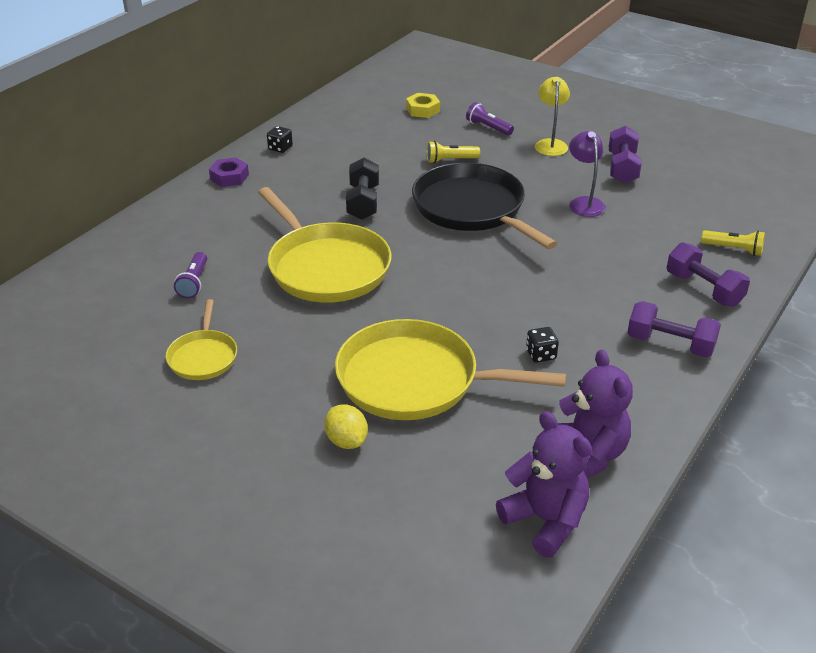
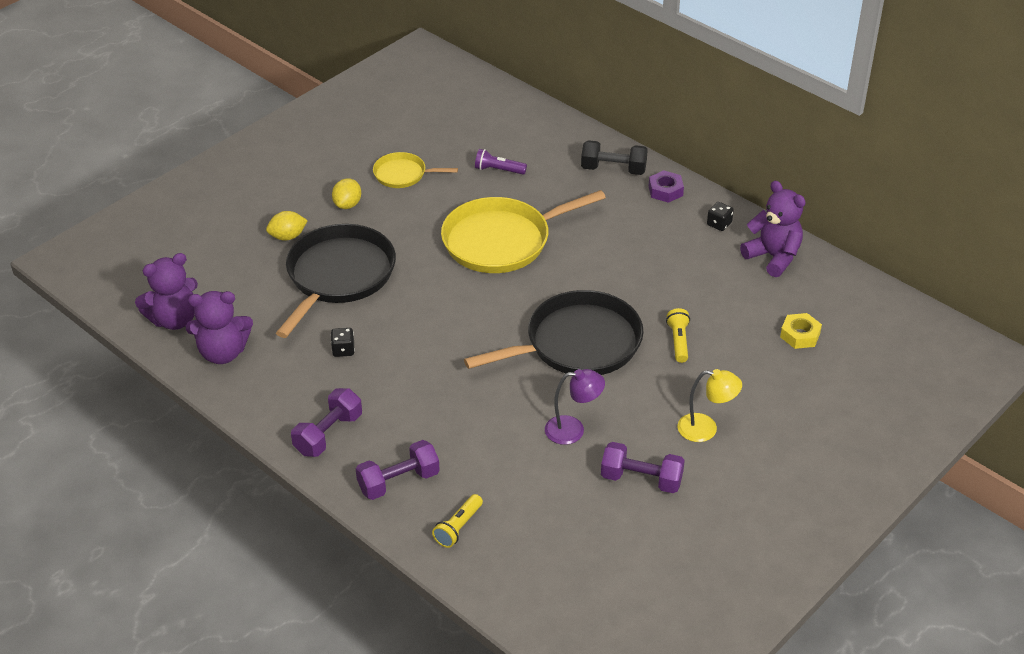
camera: 100 degrees right, 5 degrees up
(271, 396) = (347, 204): none -> yellow lemon
(324, 122) = (773, 257): none -> purple teddy bear
(363, 202) = (603, 271): black dumbbell -> black dumbbell (613, 169)
(415, 380) = (338, 276): yellow pan -> black pan
(488, 128) = (751, 383): purple flashlight -> none

